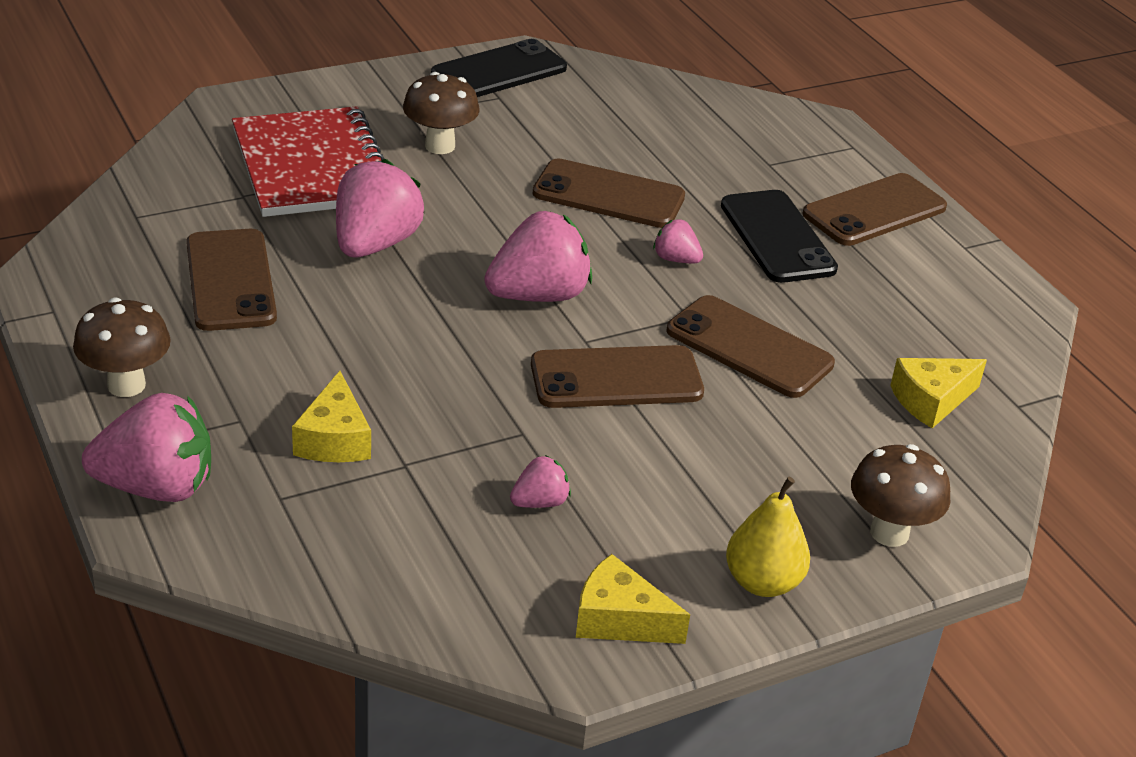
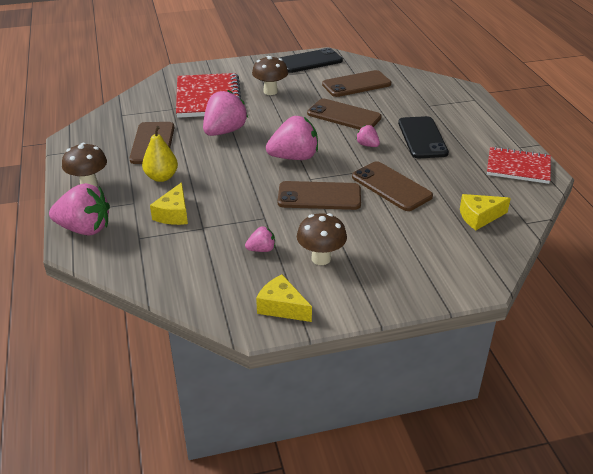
camera: 15 degrees right, 0 degrees up
(762, 582) = (361, 296): yellow pear -> yellow pear (161, 177)
(874, 211) = (476, 128): brown phone -> brown phone (356, 84)
(889, 533) = (437, 278): brown mushroom -> brown mushroom (321, 258)
(973, 290) = (518, 167): none -> red notebook

